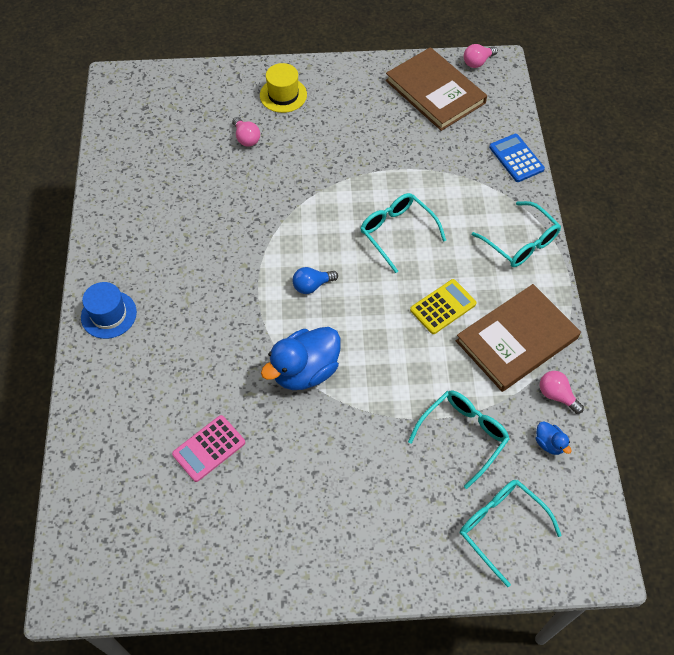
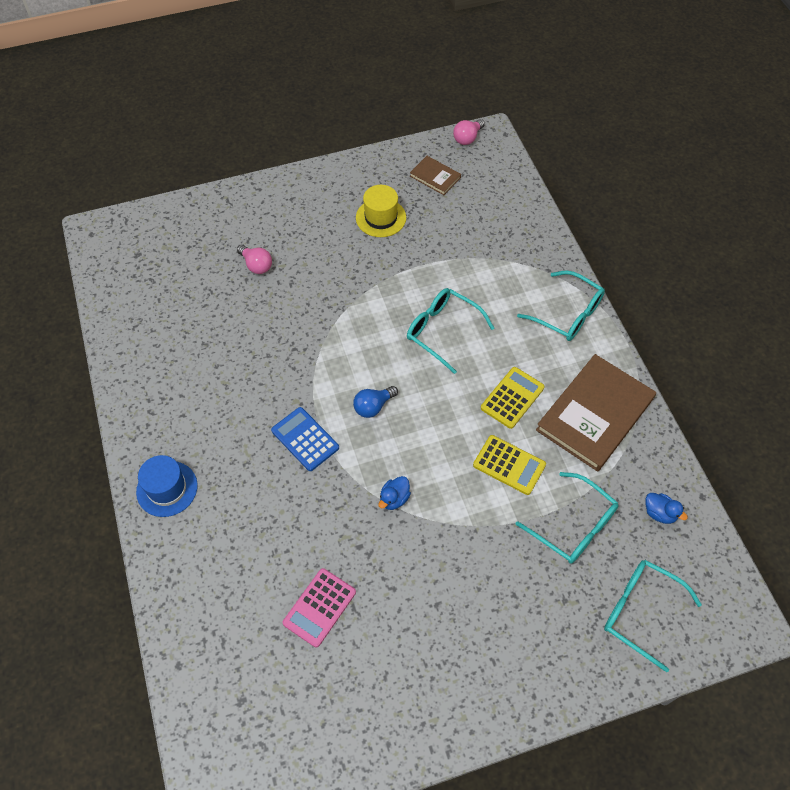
camera: 15 degrees left, 0 degrees up
(283, 95) = (281, 211): yellow hat -> yellow hat (381, 217)
(305, 371) = (394, 499): blue duck -> blue duck, size x0.45
(420, 366) = (509, 465): none -> yellow calculator
(435, 92) = (435, 177): brown book -> brown book, size x0.48
(463, 435) = (574, 526): turquoise glasses -> turquoise glasses turned 105 degrees clockwise
(516, 158) = (536, 229): blue calculator -> blue calculator (305, 439)
(556, 395) = (651, 462): pink light bulb -> none

